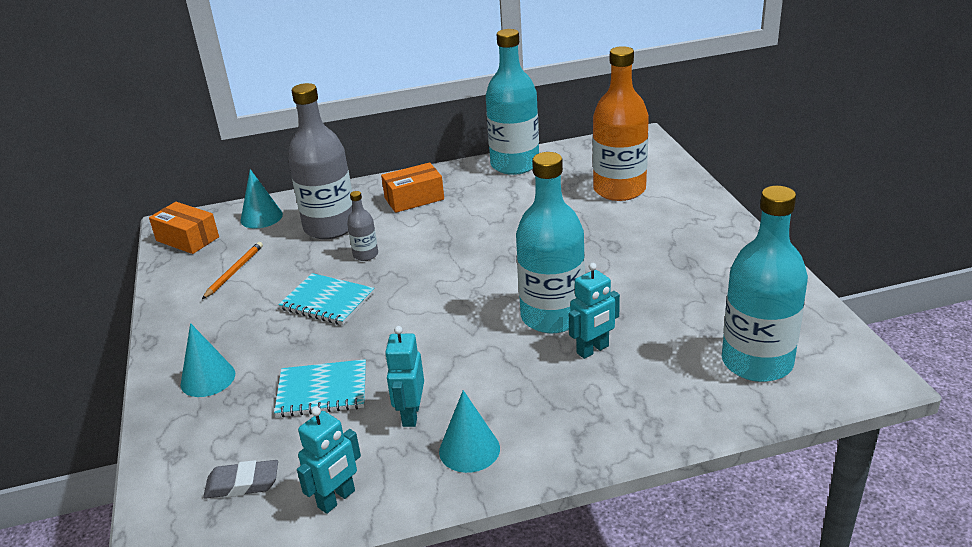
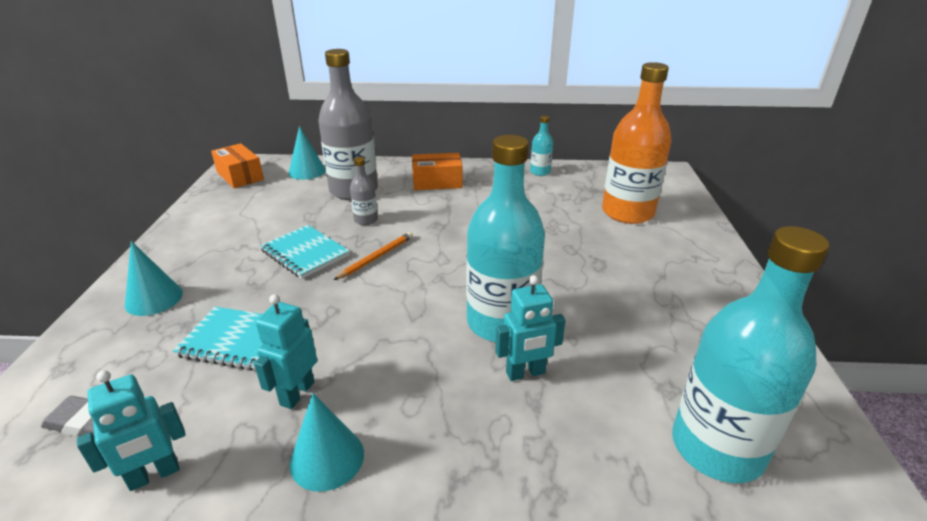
camera: 15 degrees right, 0 degrees up
(234, 271) = (252, 209): orange pencil -> orange pencil (376, 257)
(515, 164) = (540, 172): turquoise bottle -> turquoise bottle, size x0.45

